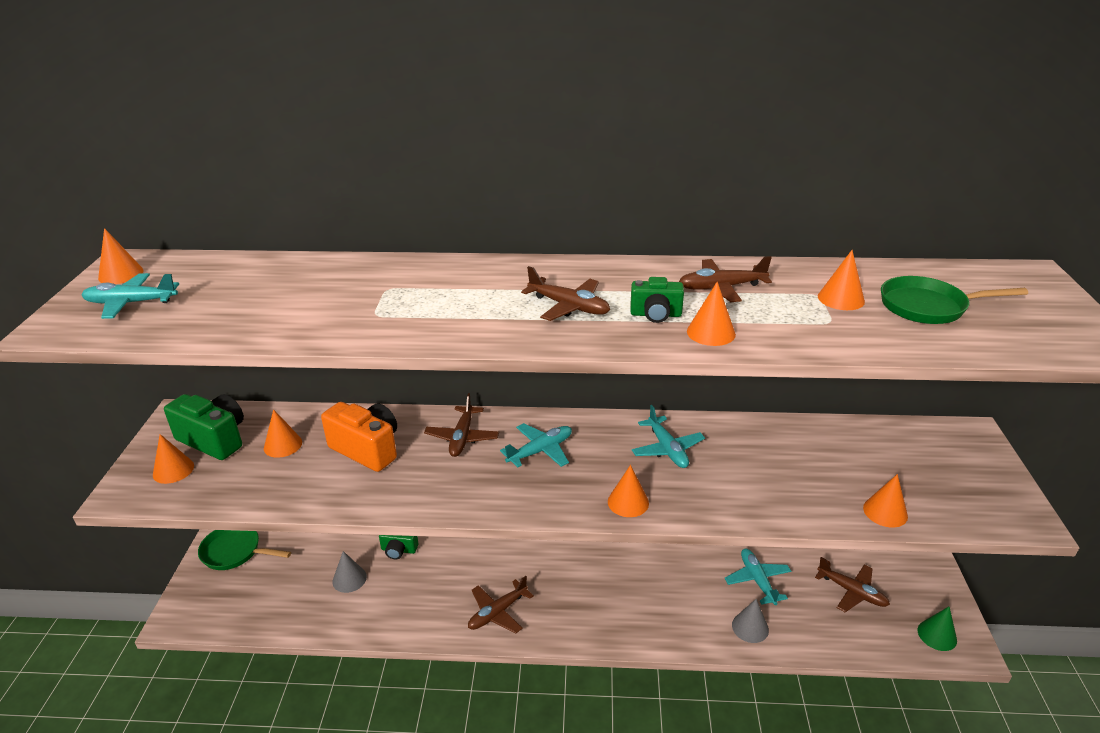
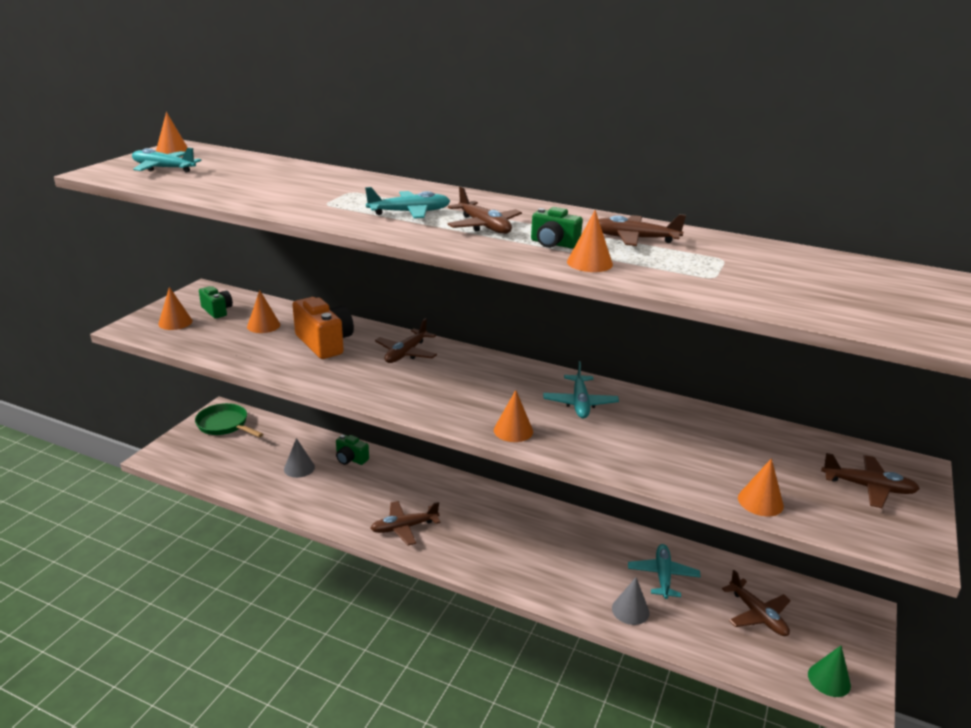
camera: 20 degrees right, 5 degrees down
(214, 439) = (217, 311): green camera -> green camera, size x0.57
(540, 451) = (465, 377): turquoise plane -> turquoise plane (410, 212)
(841, 299) = (743, 265): orange cone -> none
(928, 307) = (828, 286): green pan -> none
(954, 466) = (868, 487): none -> brown plane

